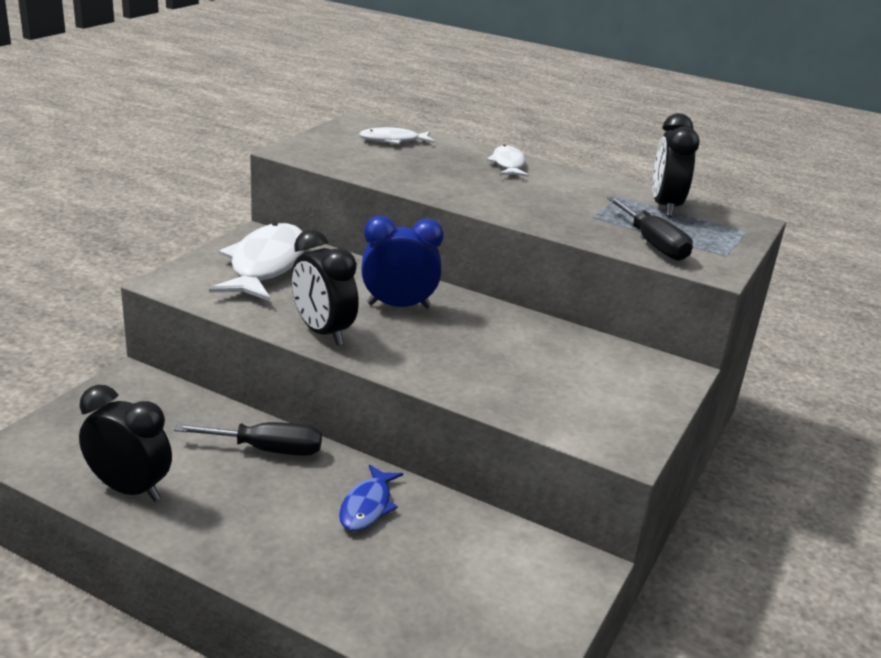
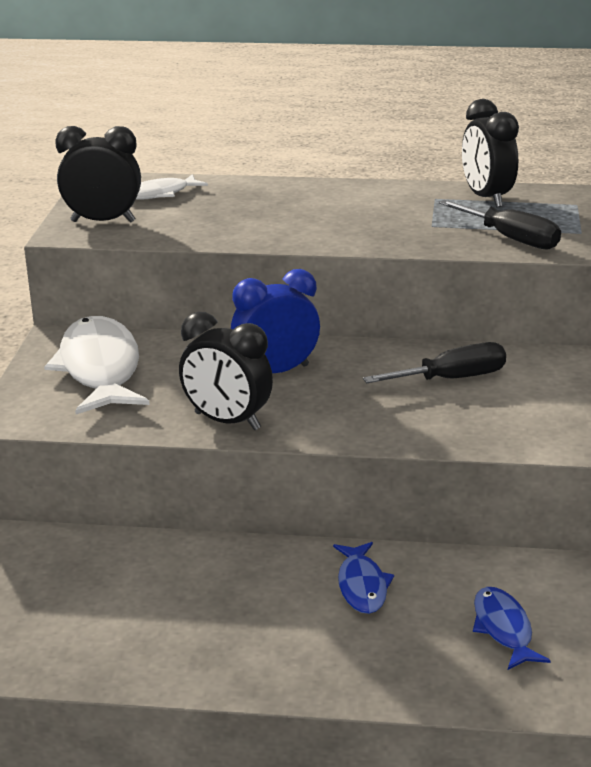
camera: 20 degrees left, 0 degrees up
(129, 489) = (111, 653): black clock -> black clock (103, 221)
(267, 450) = (217, 565): black screwdriver -> black screwdriver (452, 379)
(457, 586) = (503, 629): none -> blue fish
(508, 164) = (301, 191): white fish -> none

